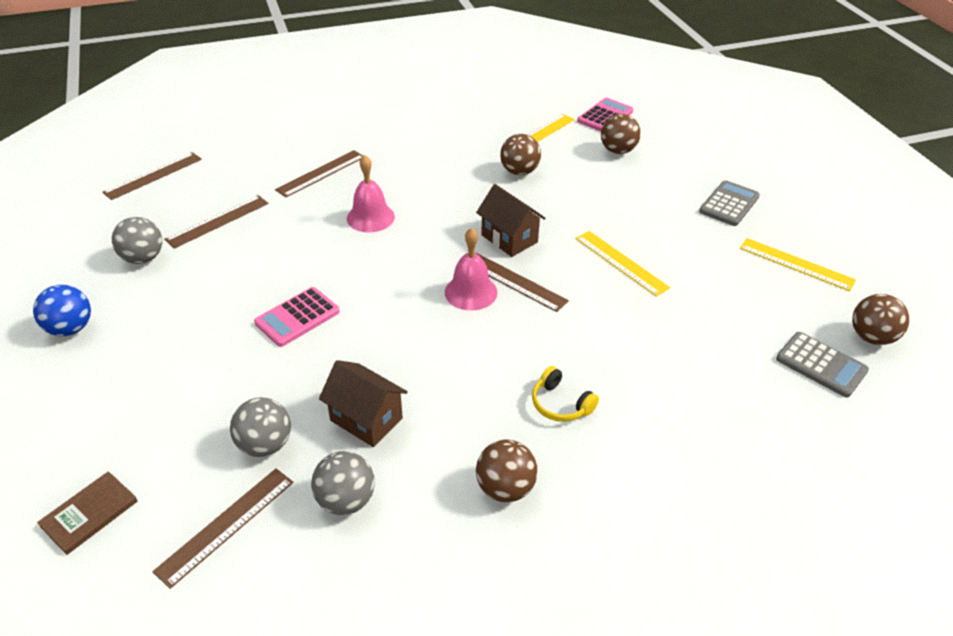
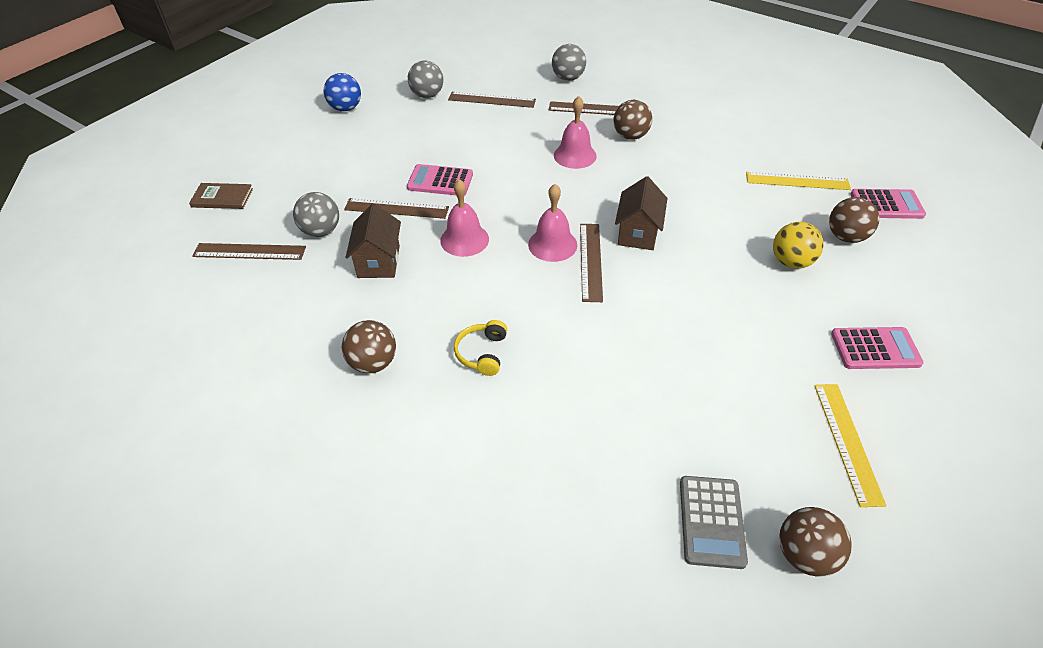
camera: 55 degrees right, 5 degrees up
(153, 175) = (503, 53): brown ruler -> brown ruler (396, 208)
(346, 500) = (304, 290): grey ball -> grey ball (568, 78)
(402, 343) = (464, 239): none -> pink bell
(519, 171) = (729, 196): brown ball -> brown ball (630, 136)
(618, 187) = (791, 262): none -> yellow ball
(621, 262) = (689, 311): yellow ruler -> none
(729, 204) = (875, 349): grey calculator -> pink calculator

